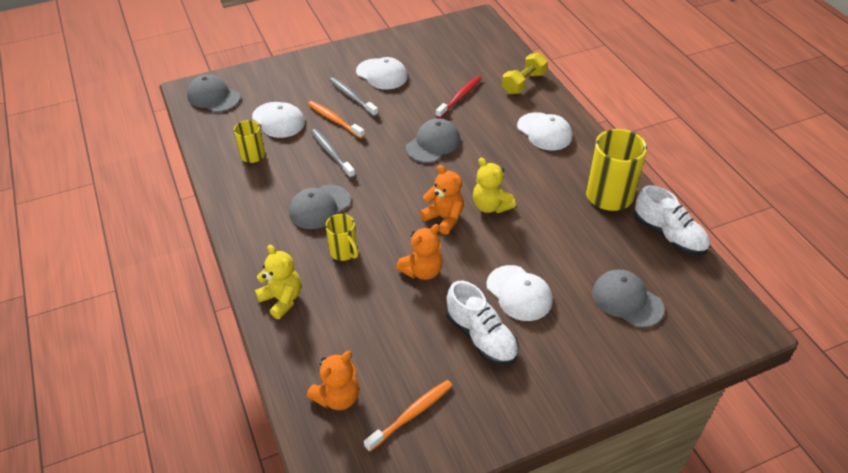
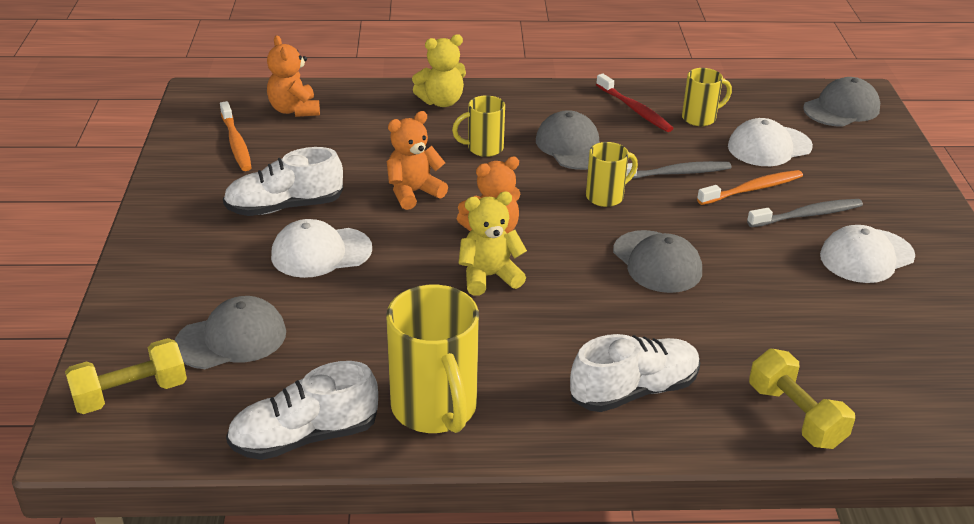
camera: 110 degrees right, 10 degrees down
(375, 177) = (606, 196): none -> yellow mug
(422, 271) = (413, 192): orange teddy bear -> orange teddy bear turned 75 degrees clockwise
(460, 97) = (773, 322): red toothbrush -> red toothbrush (635, 109)
(544, 132) = (634, 390): white cap -> white shoe
(703, 324) = (131, 394): none -> yellow dumbbell

